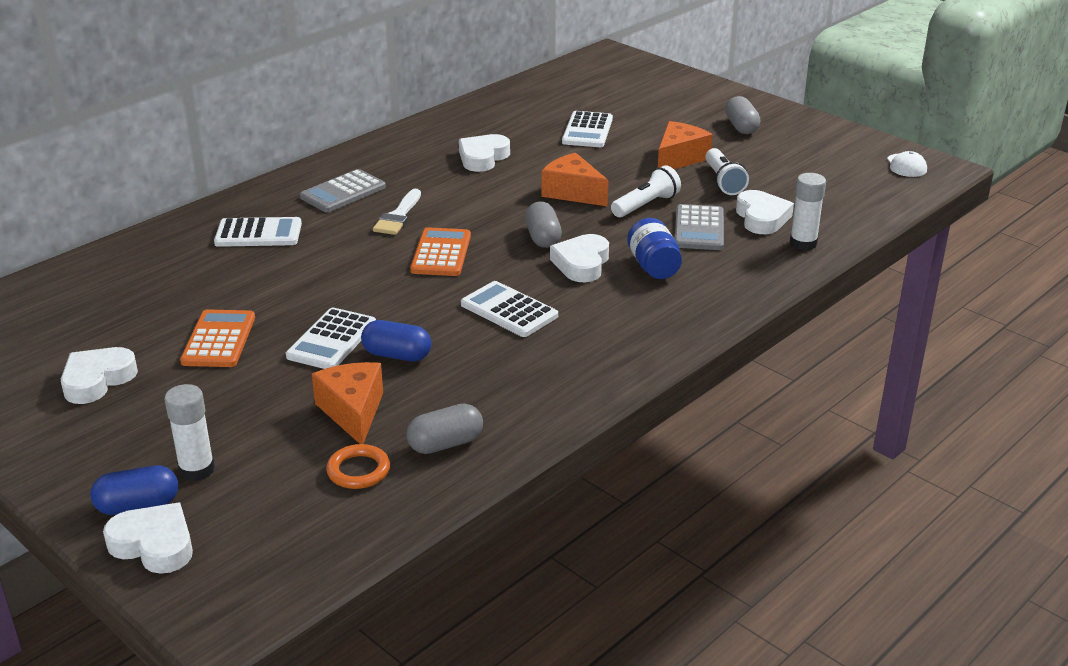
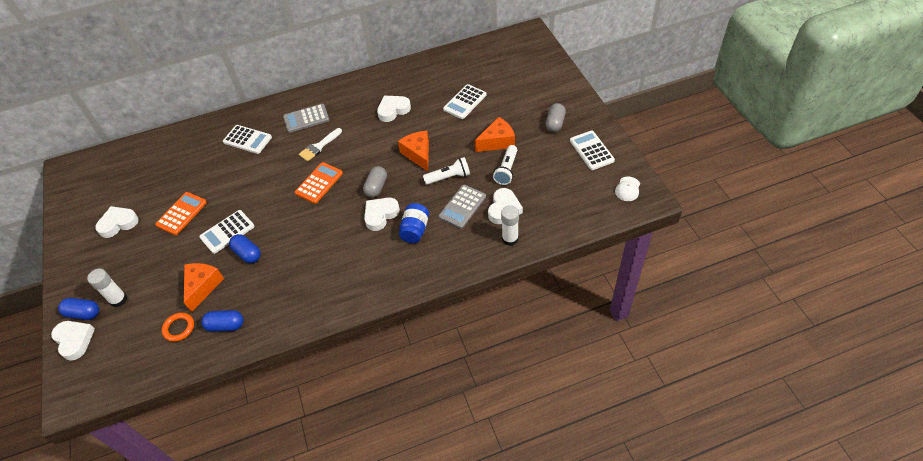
camera: 30 degrees right, 20 degrees up
(445, 444) = (226, 325): grey capsule -> blue capsule
(509, 310) = (320, 239): white calculator -> white calculator (591, 150)

